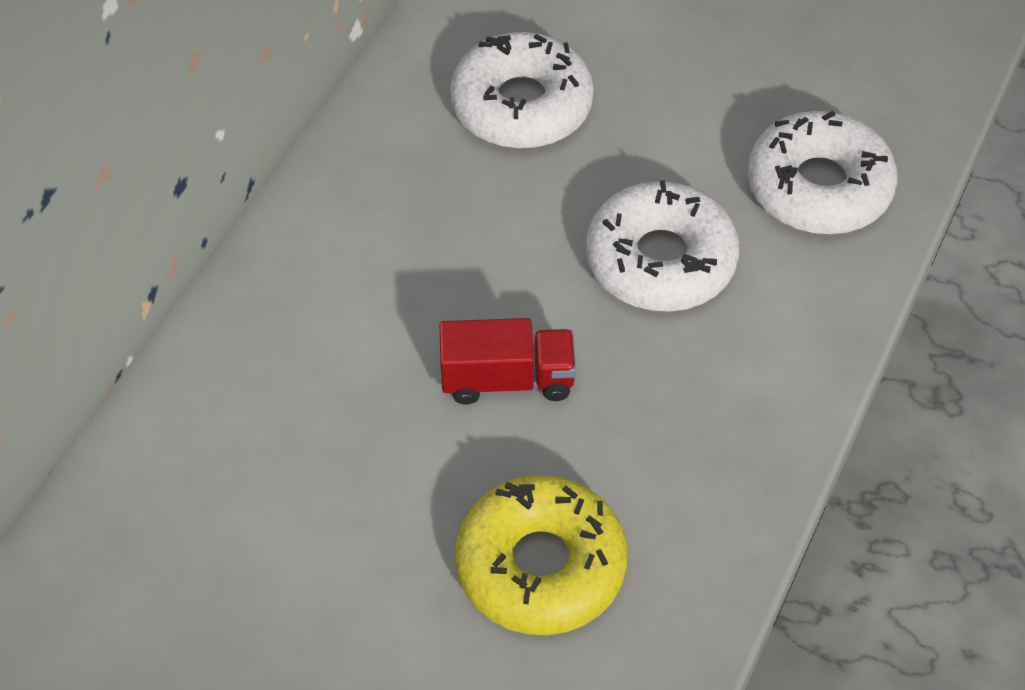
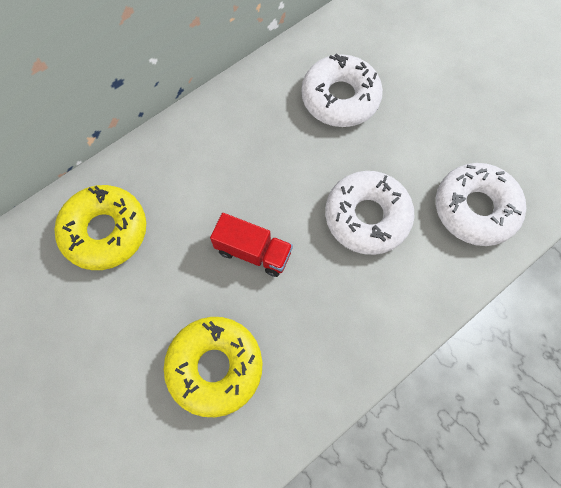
camera: 25 degrees right, 15 degrees up
(238, 447) = (105, 231): none -> yellow donut

